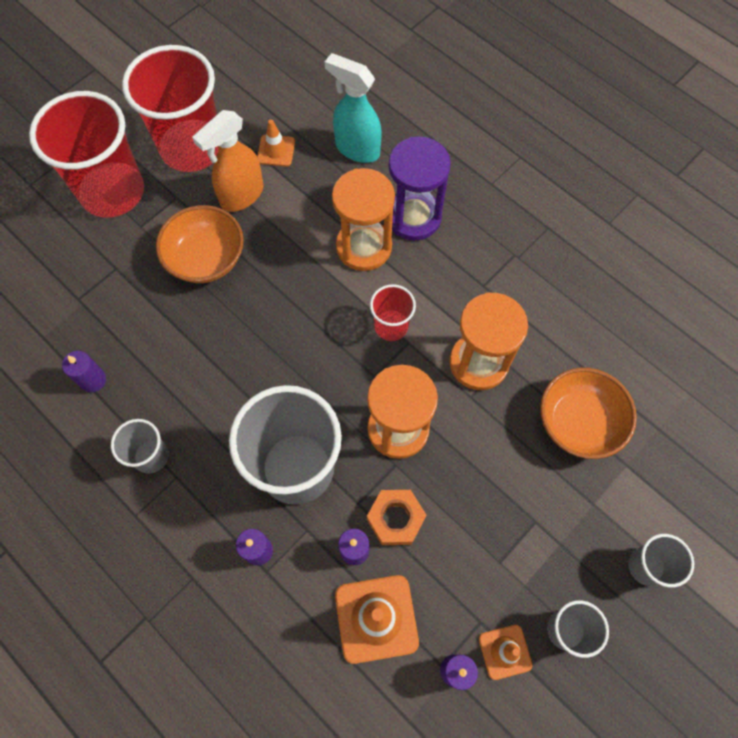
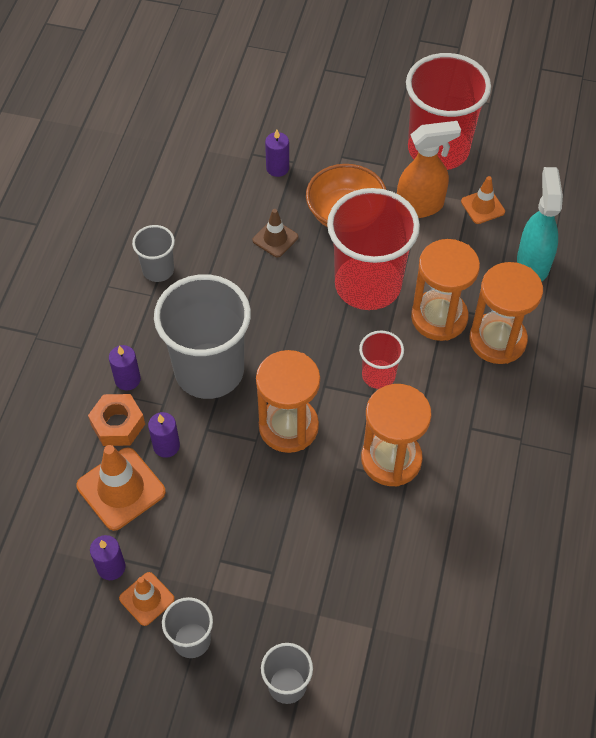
camera: 60 degrees right, 10 degrees down
(93, 380) = (194, 200): purple candle -> purple candle (277, 168)
(112, 192) = (357, 122): red cup -> red cup (368, 285)
(190, 331) = (275, 239): none -> brown traffic cone
(241, 196) = (420, 206): orange spray bottle -> orange spray bottle turned 150 degrees clockwise
(395, 519) = (210, 463): orange nut -> orange nut (118, 424)
(413, 217) = (497, 340): purple hourglass -> orange hourglass
(578, 422) = (389, 568): orange bowl -> none

